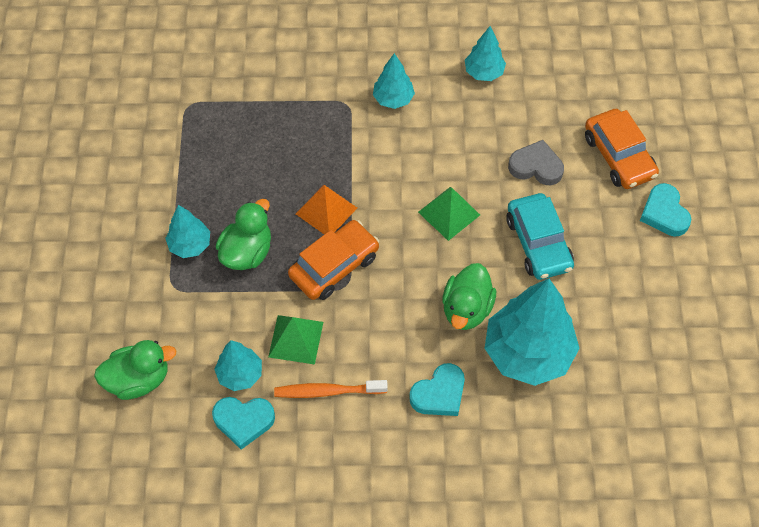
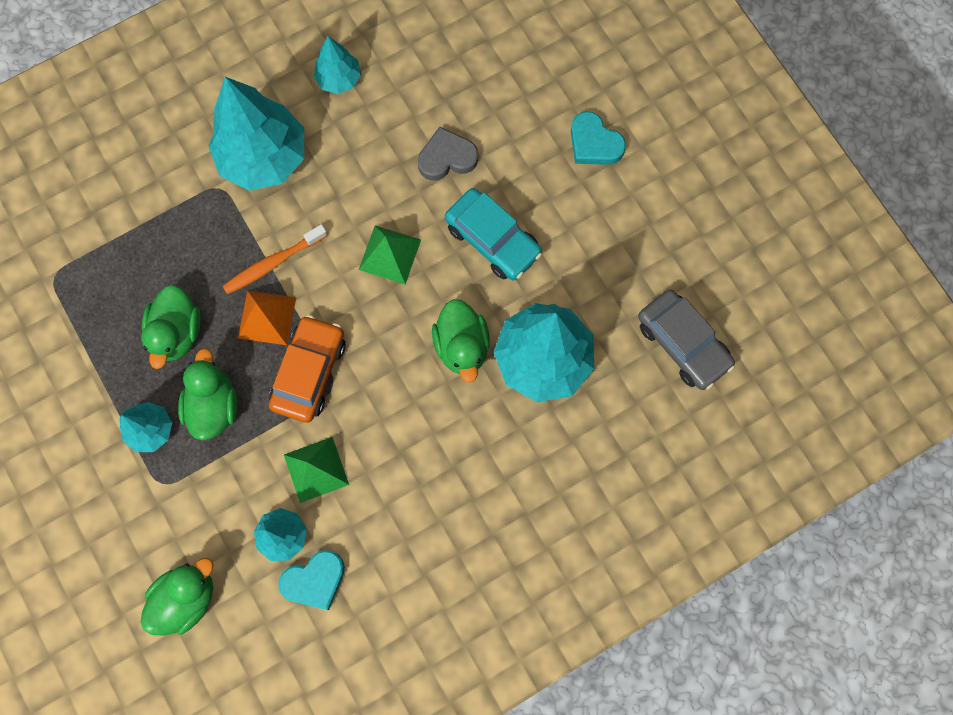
camera: 30 degrees left, 15 degrees up
(252, 187) = (177, 332): none -> green duck
(328, 391) = (377, 504): orange toothbrush -> orange toothbrush (273, 263)
(393, 99) = (264, 157): turquoise tree -> turquoise tree, size x1.97
(439, 394) = (483, 447): turquoise heart -> none
(619, 156) = (520, 104): orange car -> none
(655, 402) = (683, 343): none -> grey car

